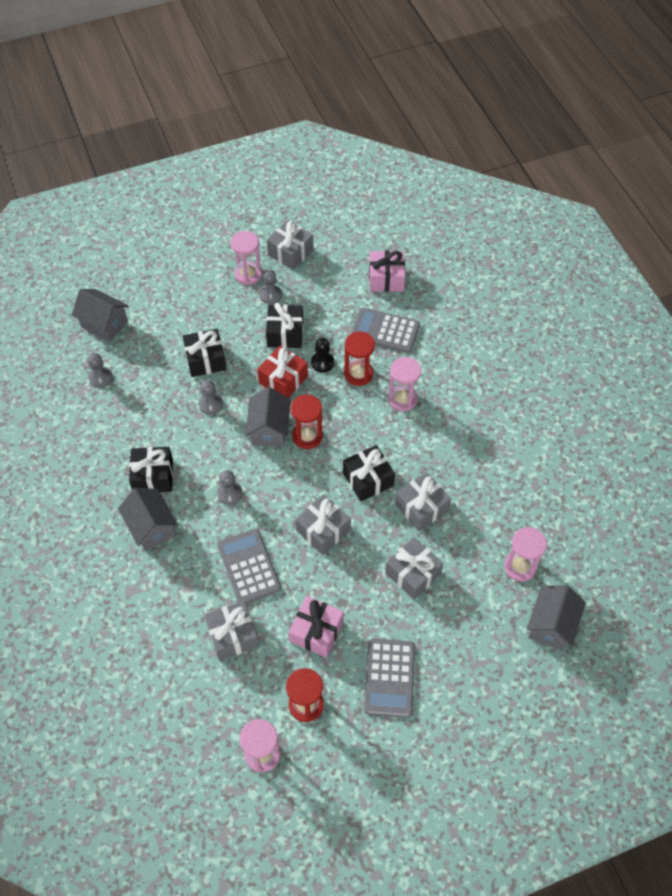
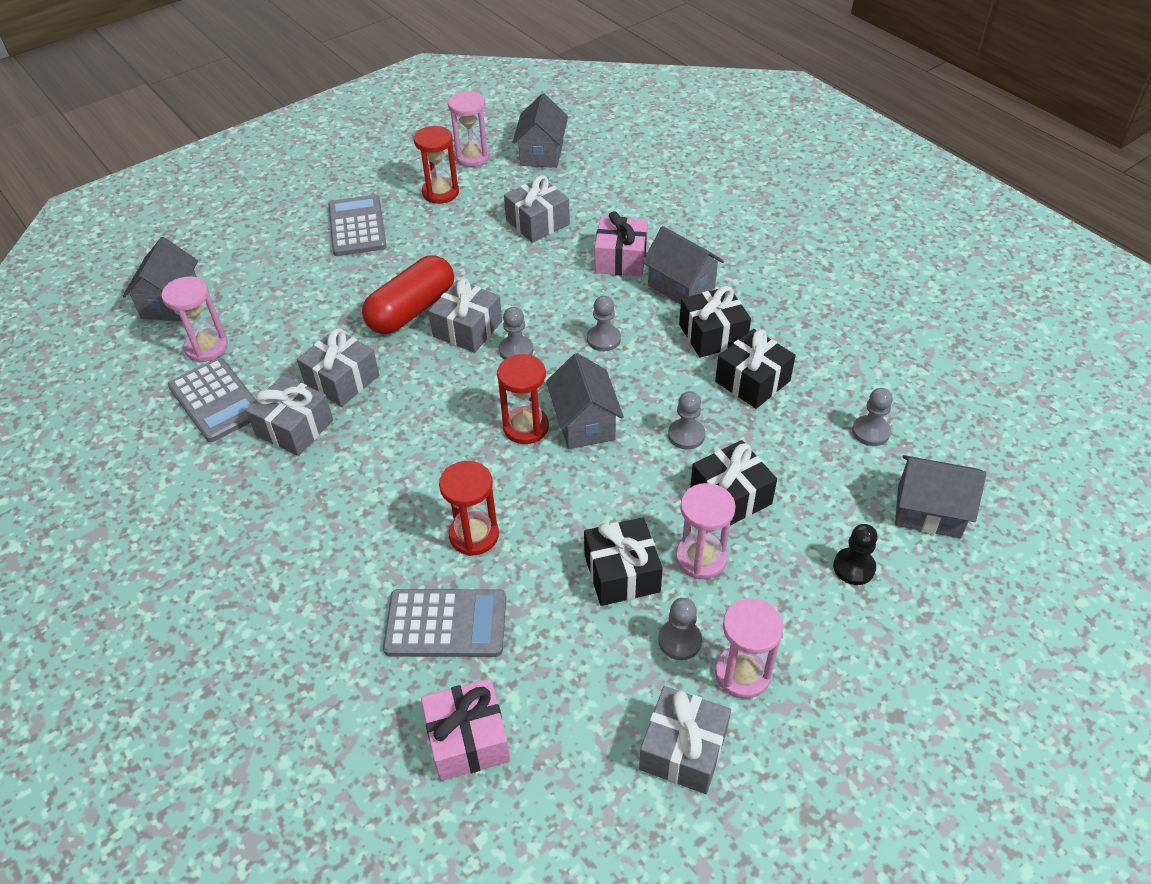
camera: 165 degrees right, 10 degrees down
(194, 738) = (541, 153): none -> grey house
(248, 566) = (546, 278): grey calculator -> grey calculator (216, 400)
(283, 379) = (593, 497): red gift -> none
(294, 500) = (516, 350): none -> grey pawn
(316, 631) = (446, 243): pink gift -> pink gift (621, 259)
(322, 362) = (539, 539): black pawn -> black pawn (854, 567)
(360, 561) = (412, 310): none -> red capsule
(368, 479) = (423, 395): black gift -> black gift (752, 381)
(402, 399) = (392, 513): pink hourglass -> pink hourglass (701, 558)
(413, 573) = (344, 312): grey gift -> grey gift (294, 428)

